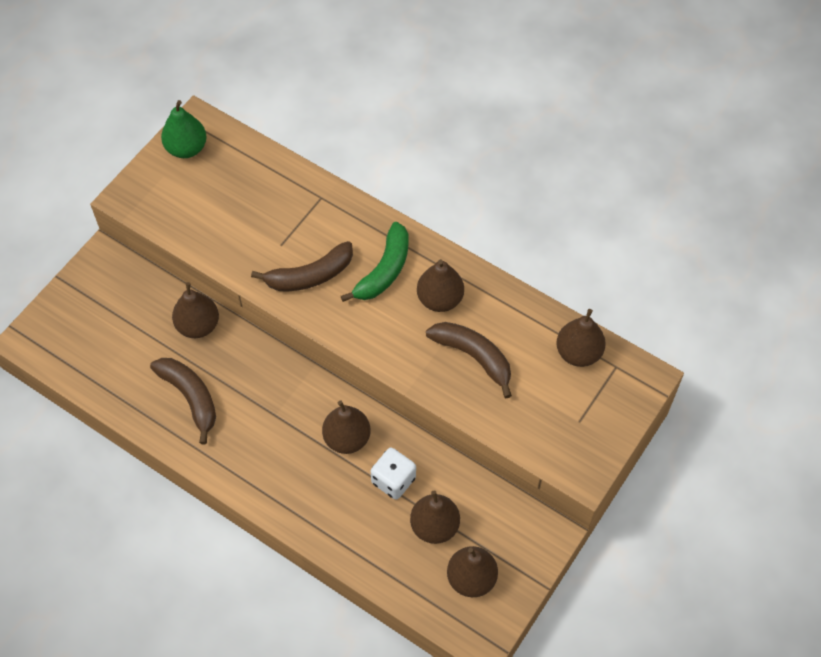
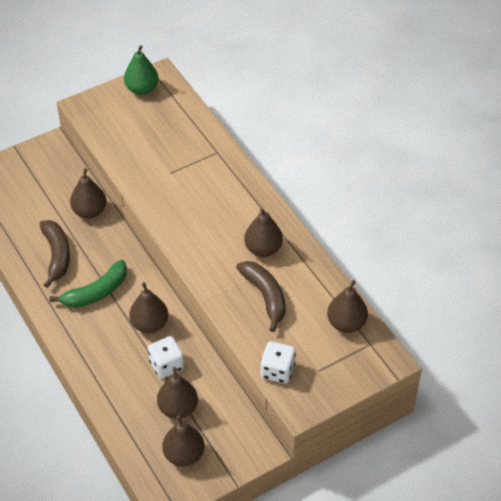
camera: 25 degrees right, 10 degrees down
(310, 276) = (178, 200): brown banana -> none
(384, 270) = (234, 215): green banana -> green banana (96, 292)
(535, 441) = (277, 371): none -> white dice

